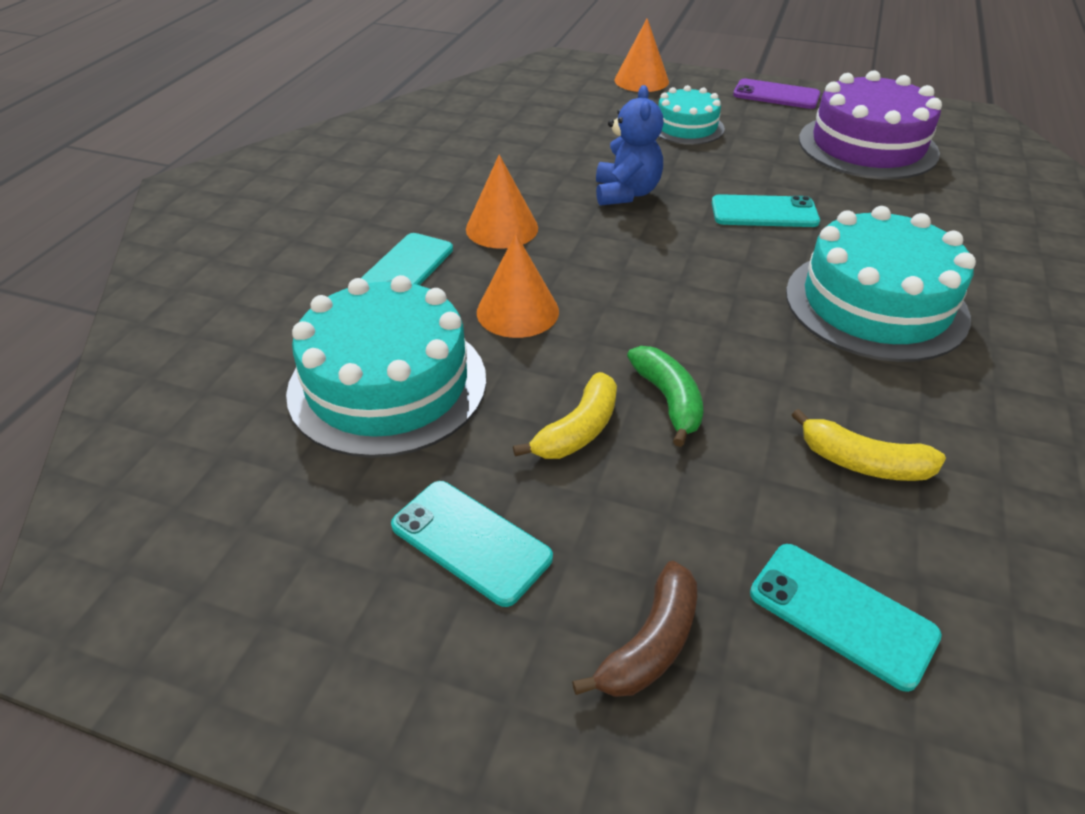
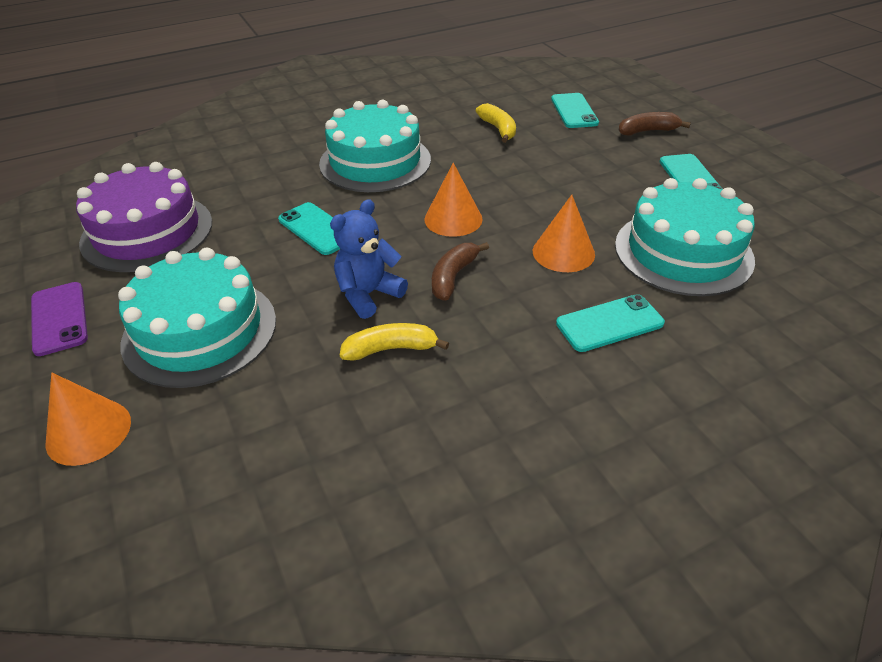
camera: 135 degrees left, 0 degrees up
(502, 228) = (499, 318): orange cone -> orange cone (453, 219)
(578, 430) = (600, 188): yellow banana -> yellow banana (391, 349)
(584, 237) = (453, 277): none -> brown banana
(668, 400) = (542, 178): green banana -> none
(686, 127) = (200, 331): turquoise cake -> turquoise cake, size x1.74

